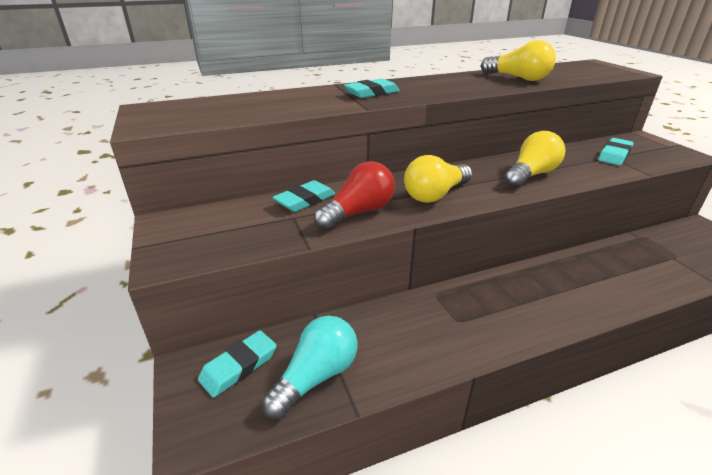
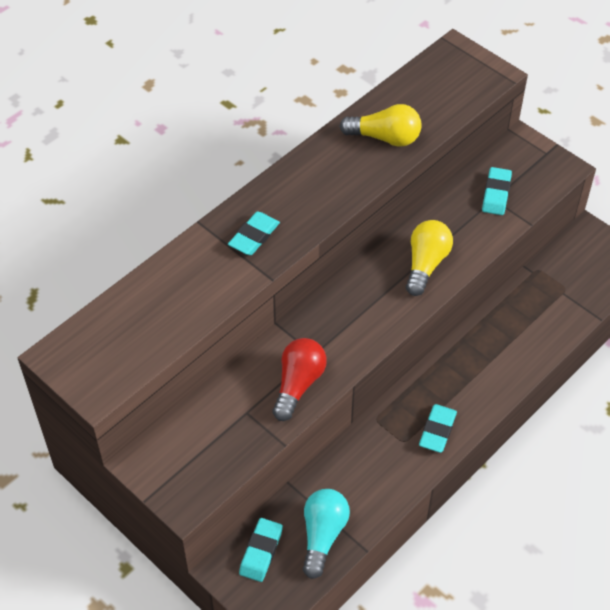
camera: 25 degrees left, 20 degrees up
(305, 200) = (241, 385): turquoise eraser -> turquoise eraser (437, 430)
(435, 195) = (352, 331): yellow light bulb -> none

